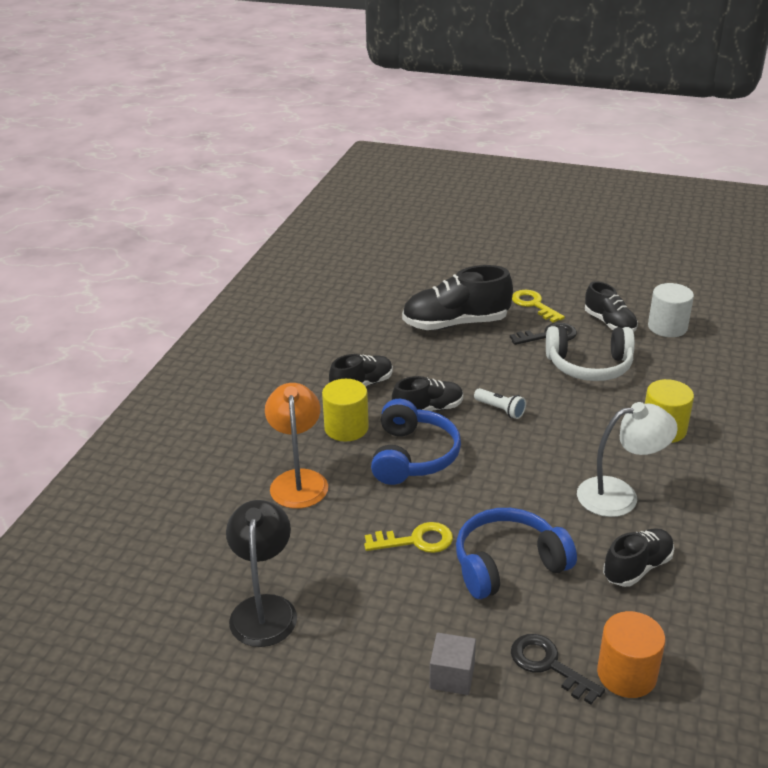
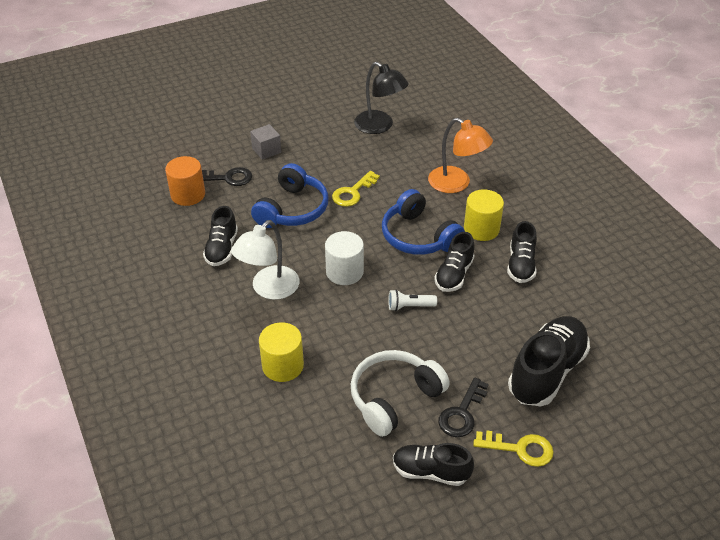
camera: 135 degrees right, 10 degrees up
(667, 327) = (376, 507): white cylinder -> white cylinder (344, 272)

